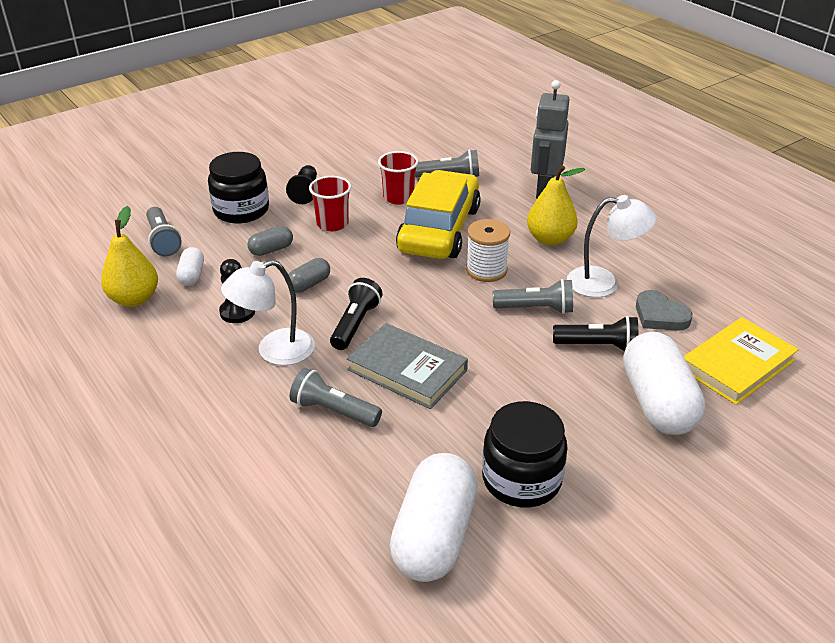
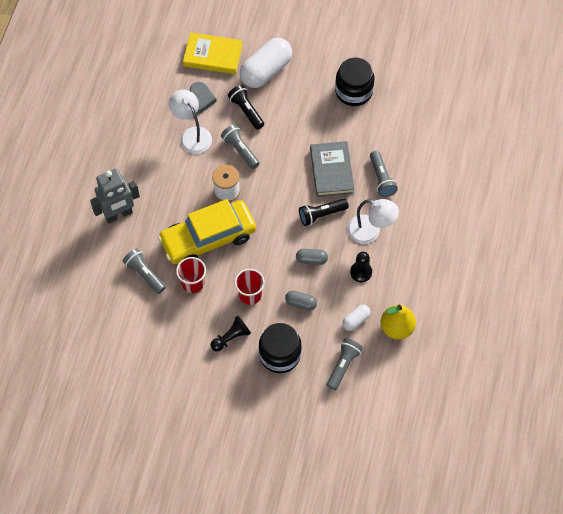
camera: 130 degrees left, 25 degrees up
(434, 536) = (406, 100): white capsule -> none
(550, 239) = (171, 181): yellow pear -> none

